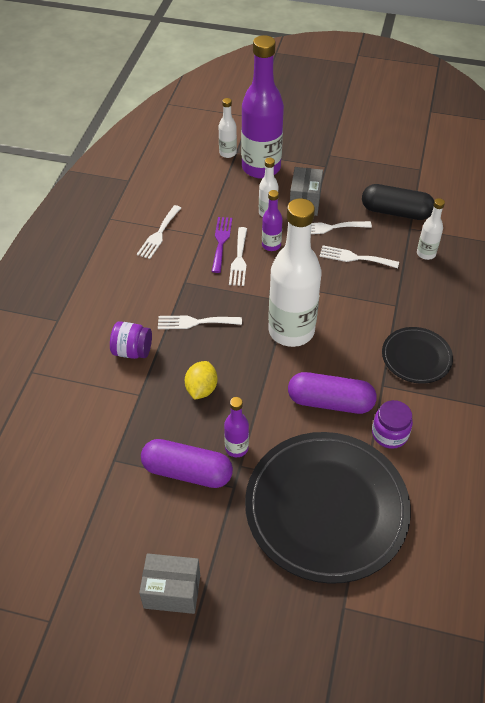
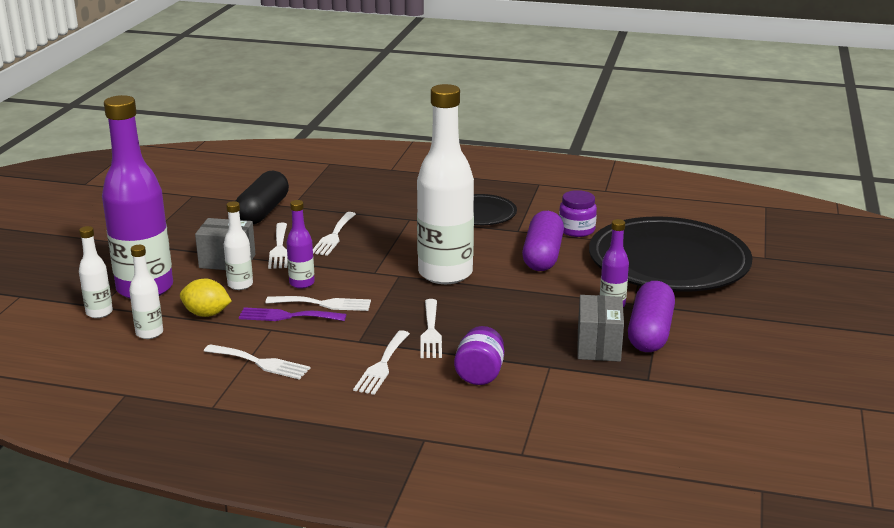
camera: 90 degrees left, 25 degrees down
(150, 296) = (382, 365): none -> white fork
(172, 591) = (791, 337): grey box -> grey box (598, 346)
(201, 389) = (535, 326): yellow lemon -> yellow lemon (206, 314)
(426, 253) = (334, 201): white bottle -> white bottle (149, 333)

